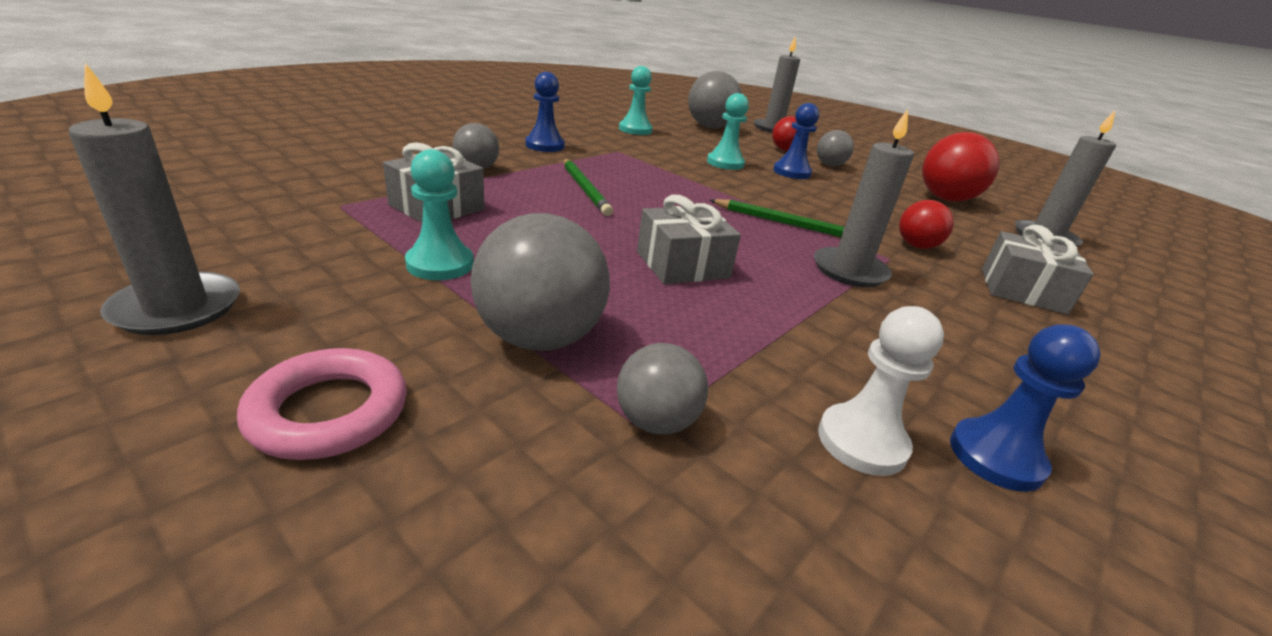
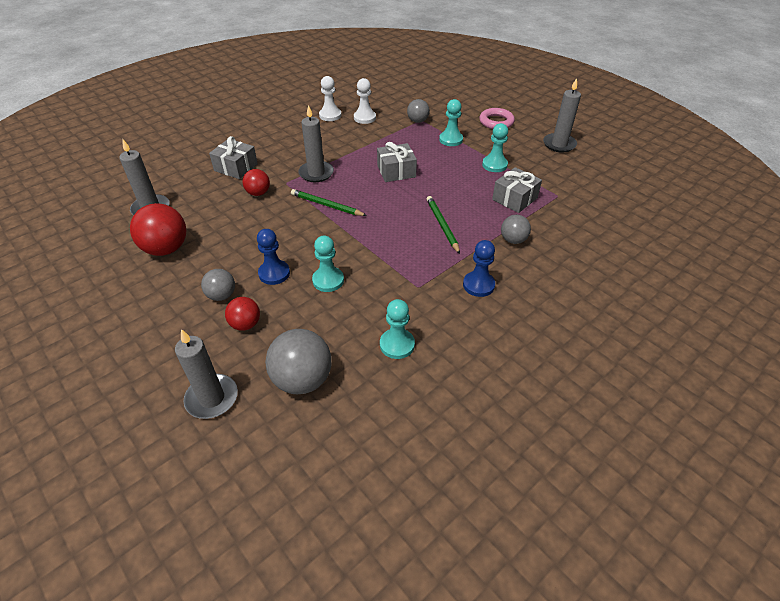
camera: 170 degrees left, 15 degrees up
(540, 338) = (451, 140): grey ball -> turquoise pawn
(996, 457) = (330, 115): blue pawn -> white pawn

